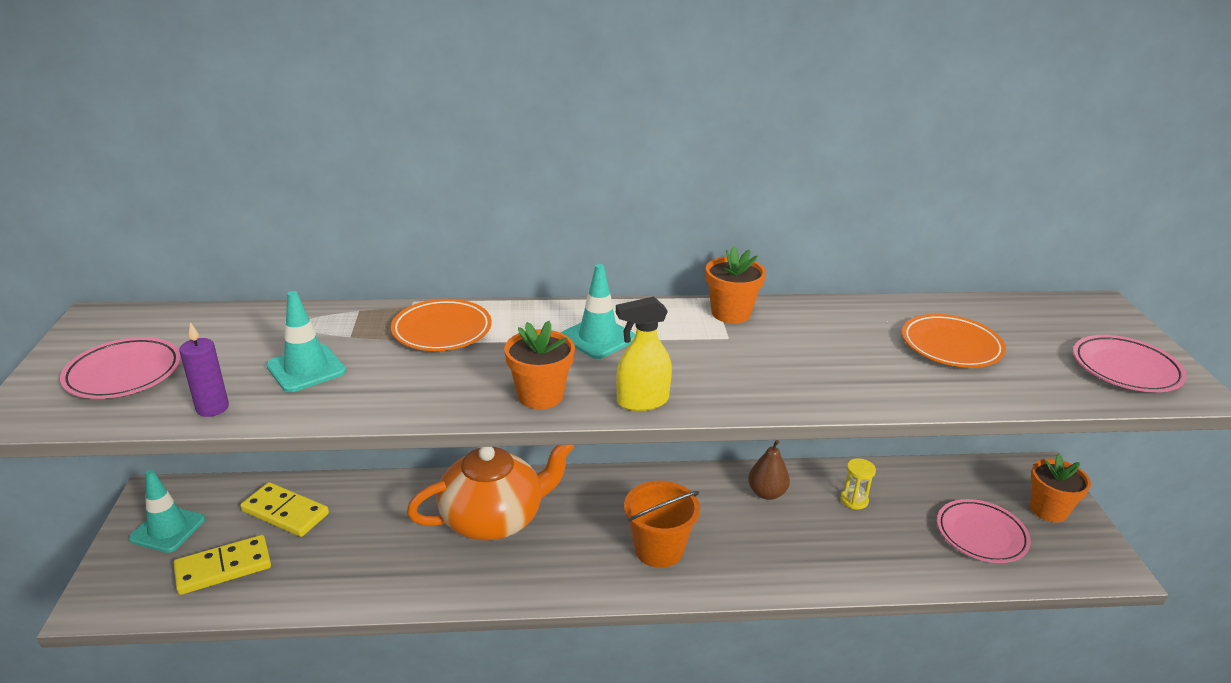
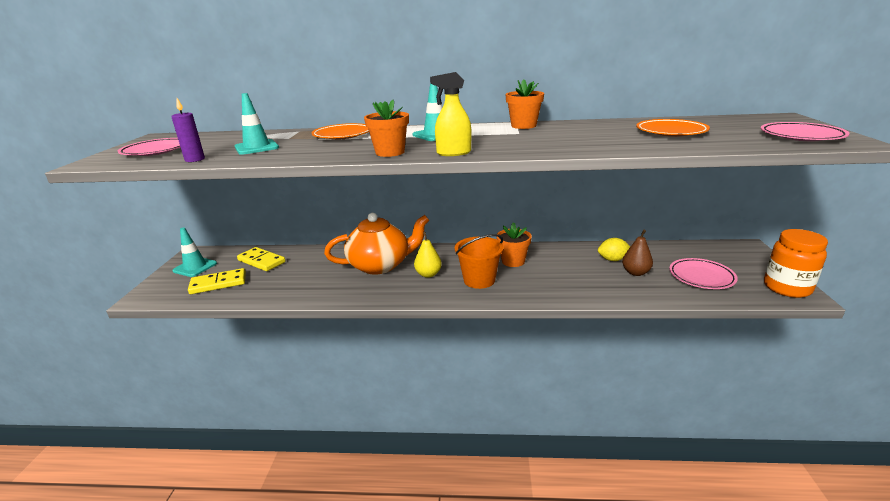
camera: 10 degrees right, 5 degrees down
(576, 538) = (428, 274): none -> yellow pear
(766, 493) = (554, 256): brown pear -> brown pear (635, 272)
(854, 500) = (612, 259): yellow hourglass -> yellow lemon
(1048, 510) = (751, 265): orange flower pot -> orange flower pot (513, 261)
(1095, 555) = (787, 288): none -> orange jar

